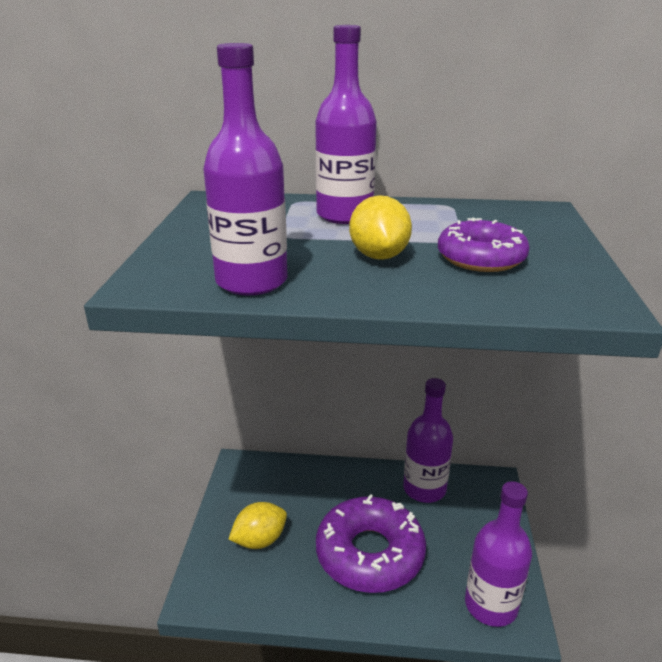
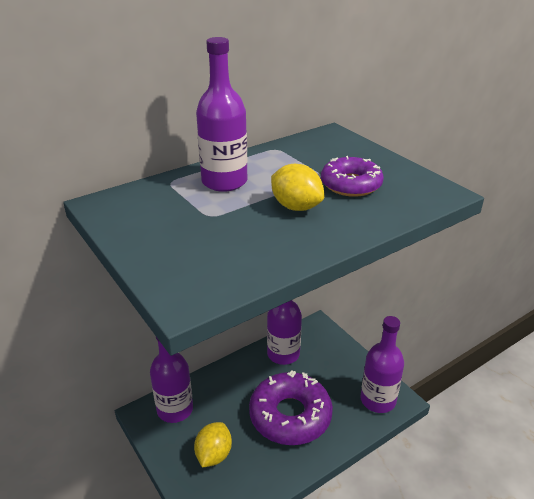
camera: 40 degrees left, 5 degrees up
(251, 281) = (253, 261): purple bottle -> purple bottle (175, 409)

